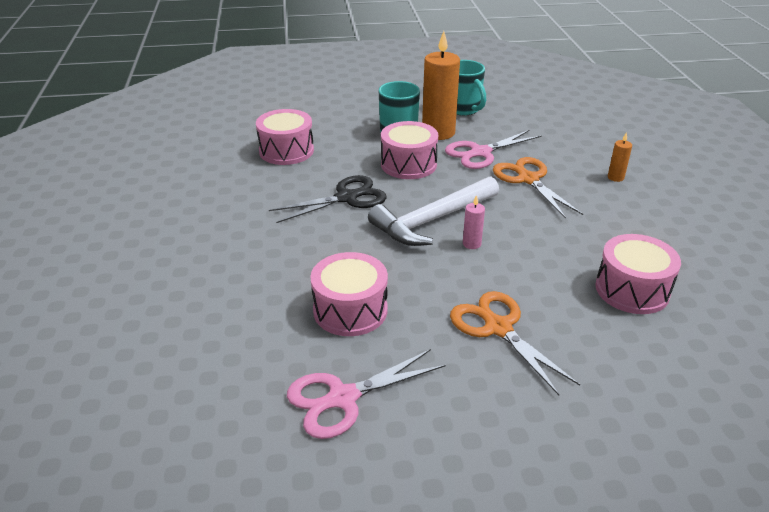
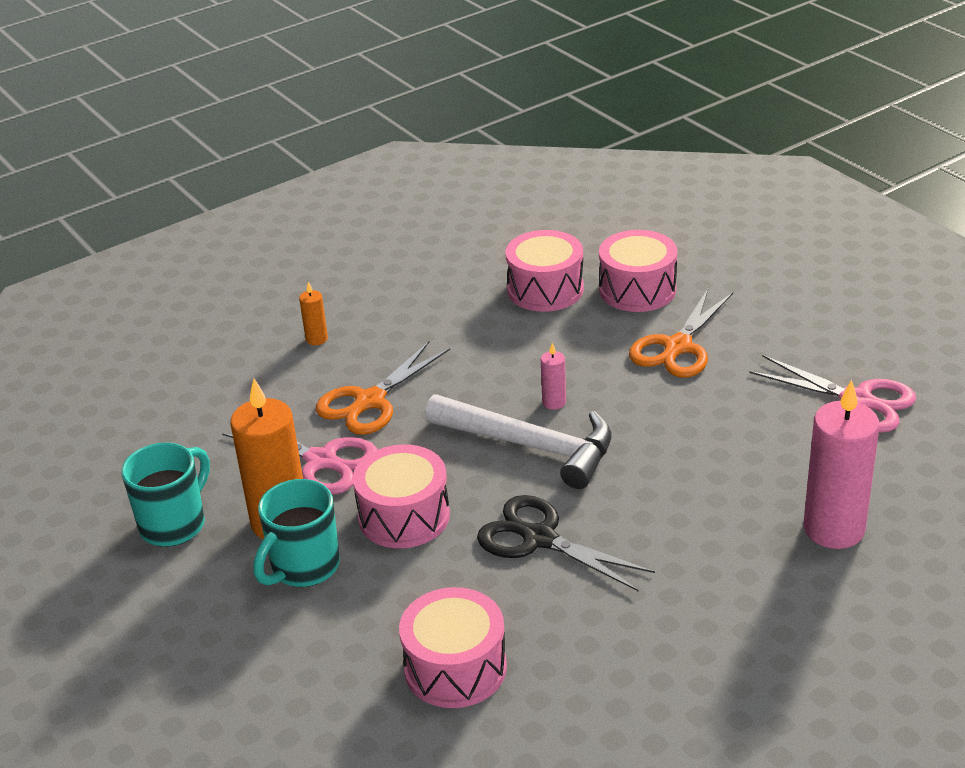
camera: 115 degrees left, 0 degrees up
(230, 308) = (834, 529): none -> pink candle
(350, 310) = (747, 443): pink drum -> pink drum (637, 289)

